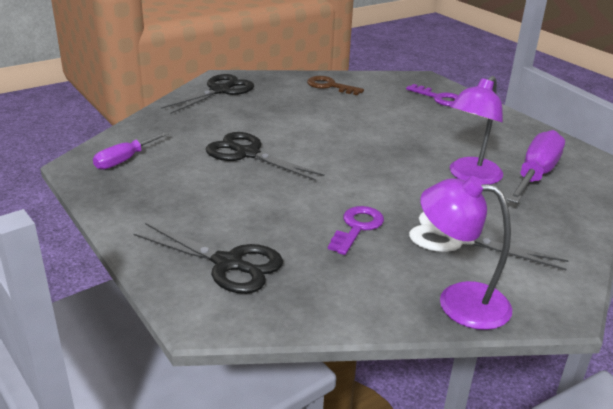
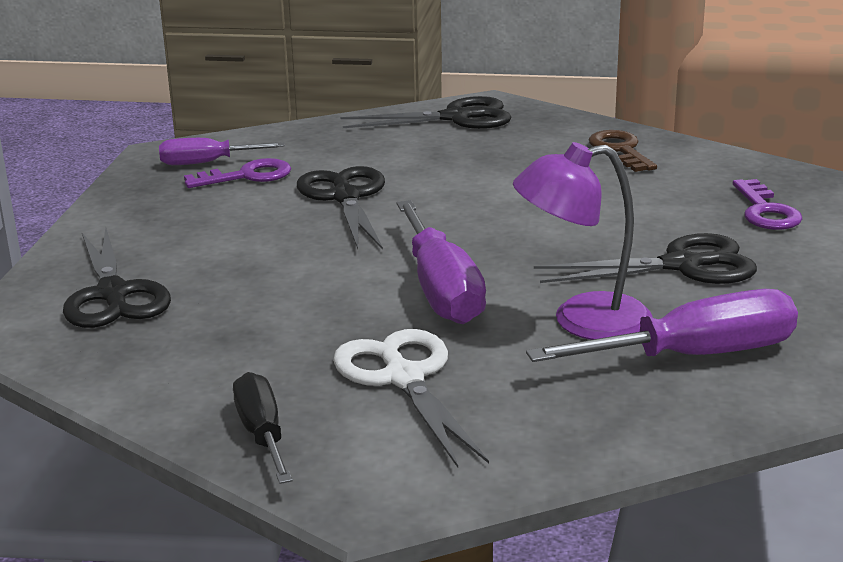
camera: 45 degrees right, 5 degrees down
(357, 227) = (309, 316): purple key -> purple key (247, 176)
(388, 186) = (441, 290): none -> purple screwdriver
(456, 135) = (681, 265): none -> black scissors
(459, 301) = (262, 434): purple lamp -> black screwdriver

